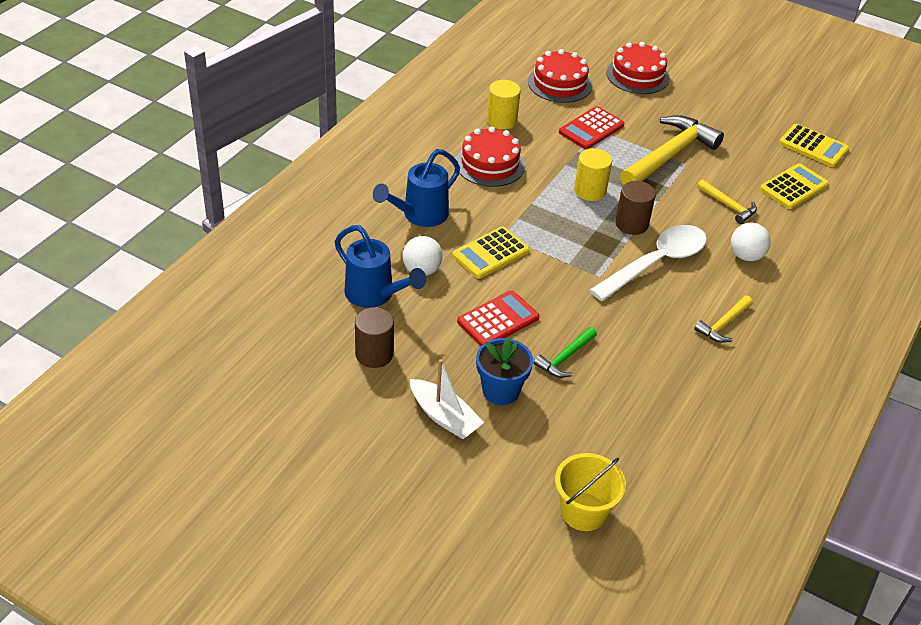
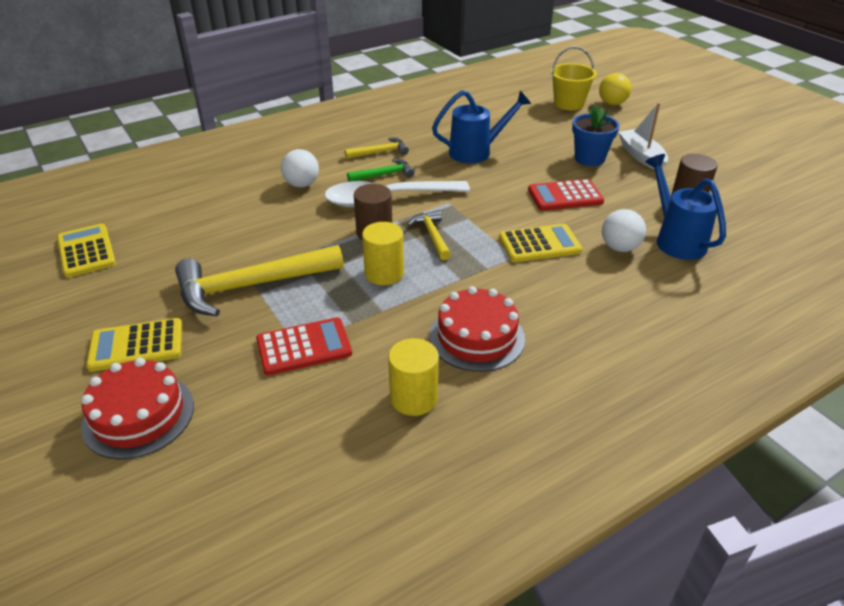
camera: 150 degrees left, 5 degrees down
(420, 215) = (598, 299): blue watering can -> blue watering can (476, 152)
(525, 536) = (612, 103): none -> yellow ball
(559, 83) = (269, 439): red cake -> none
(565, 358) = (525, 163): green hammer -> green hammer (384, 175)
(728, 206) = (260, 223): yellow hammer -> yellow hammer (432, 236)
(793, 187) = (174, 221): yellow calculator -> yellow calculator (136, 345)

